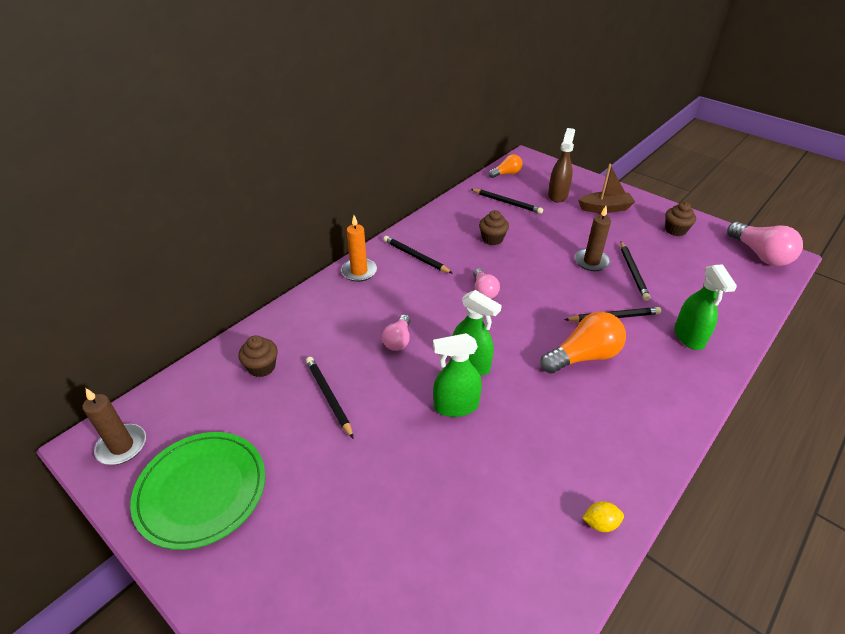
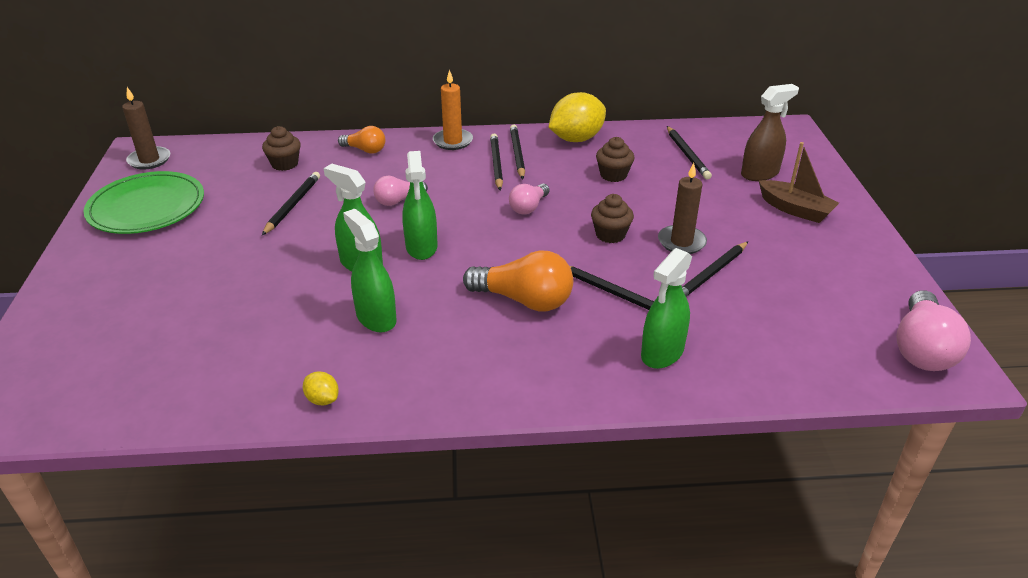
camera: 45 degrees right, 5 degrees down
(415, 272) = (496, 164): none -> black pencil
(432, 225) = (576, 139): none -> yellow lemon
(506, 174) = (736, 131): orange light bulb -> orange light bulb (365, 150)
(530, 437) = (376, 318): none -> green spray bottle
(675, 230) = (847, 269): brown cupcake -> brown cupcake (610, 235)

